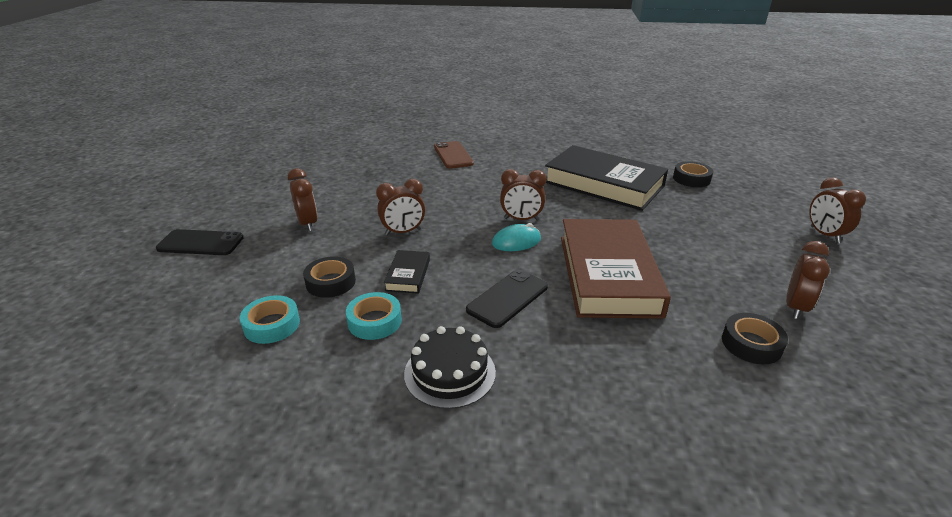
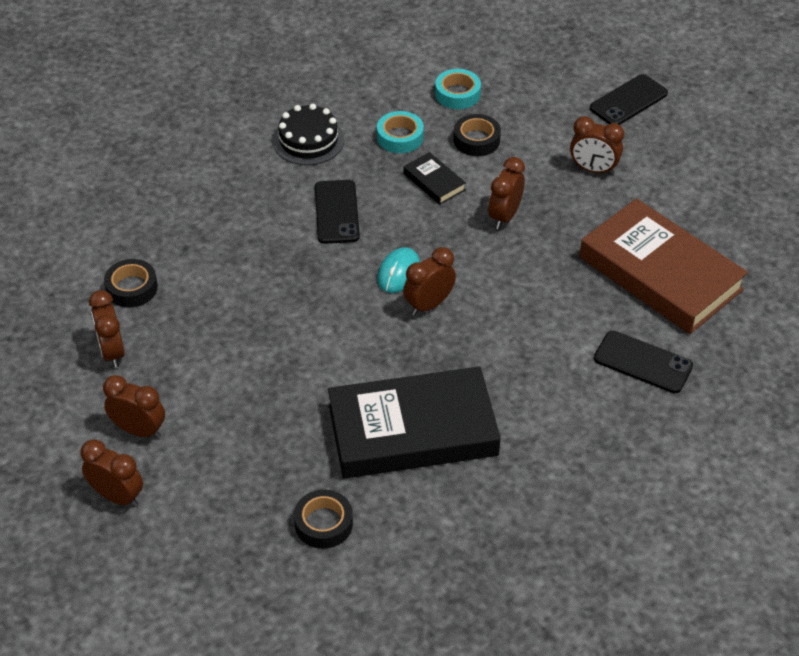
camera: 135 degrees right, 15 degrees up
(453, 155) = (643, 362): brown phone -> black phone
(607, 274) = (285, 287): brown book -> brown book (660, 273)
(792, 255) = (139, 430): none -> brown clock

